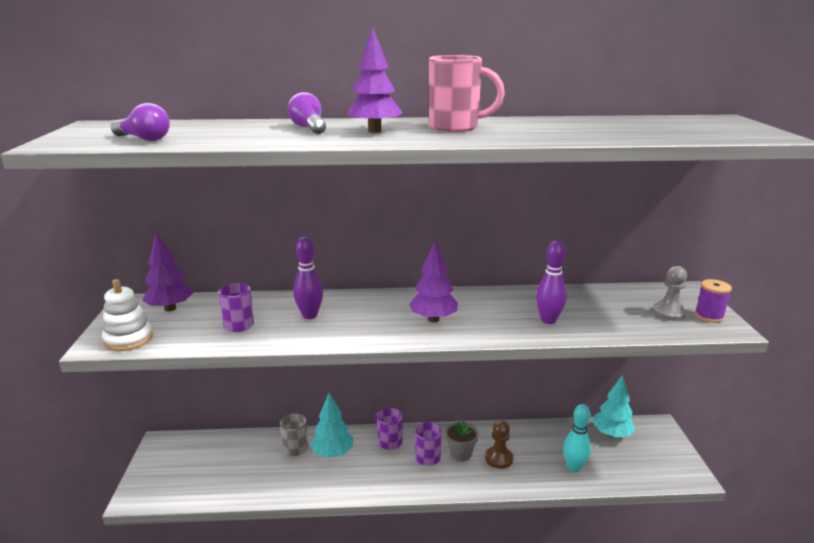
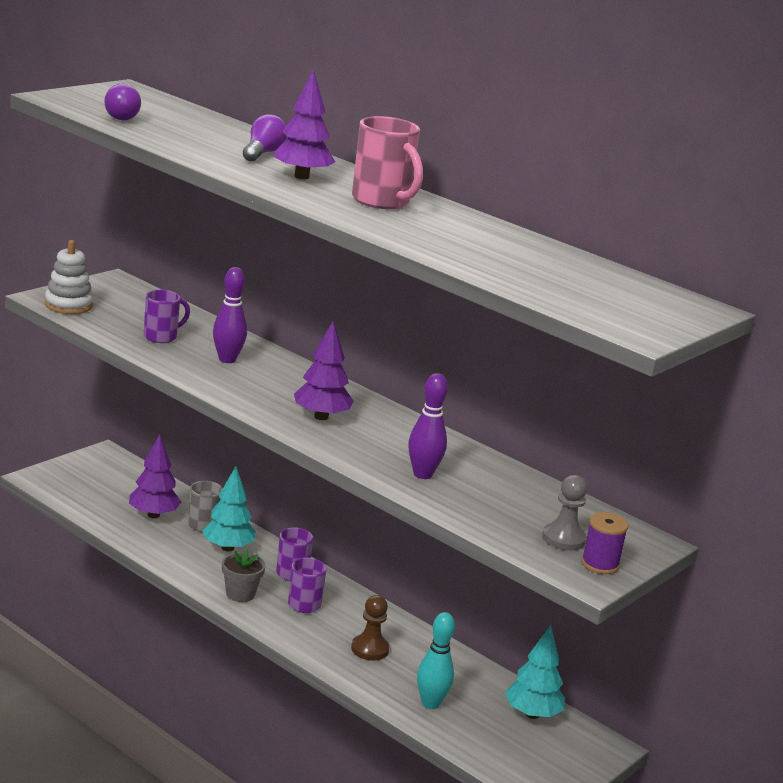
camera: 40 degrees right, 0 degrees up
(170, 308) = (135, 299): purple tree -> purple tree (153, 515)
(460, 454) = (340, 622): grey flower pot -> grey flower pot (240, 594)

